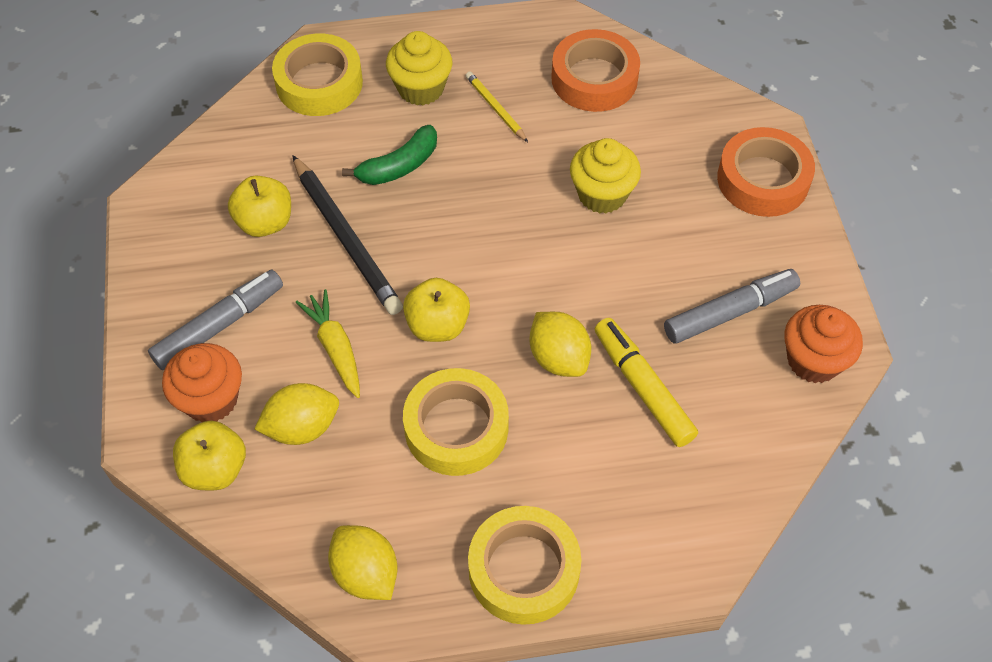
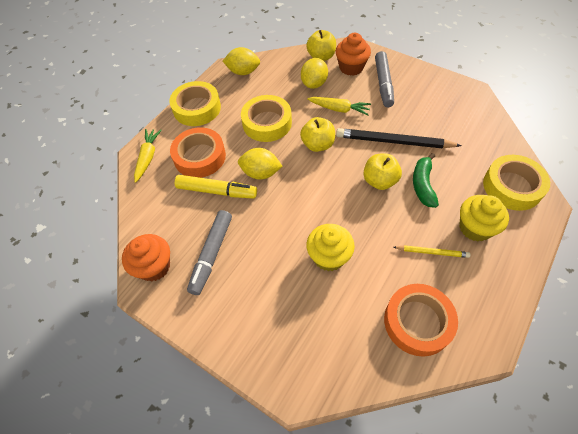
camera: 135 degrees right, 0 degrees up
(265, 222) = (427, 121): yellow apple -> yellow apple (379, 181)
(689, 543) = (148, 157): none -> yellow carrot
(763, 179) = (264, 347): orange tape -> orange tape (200, 157)

